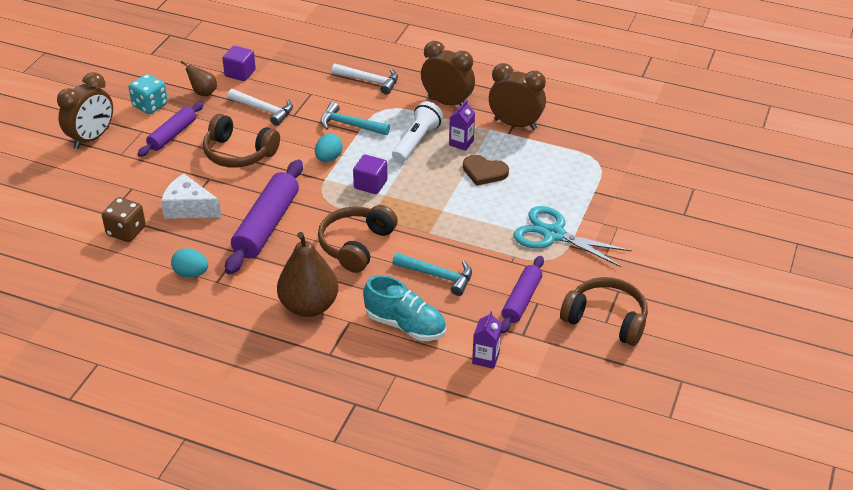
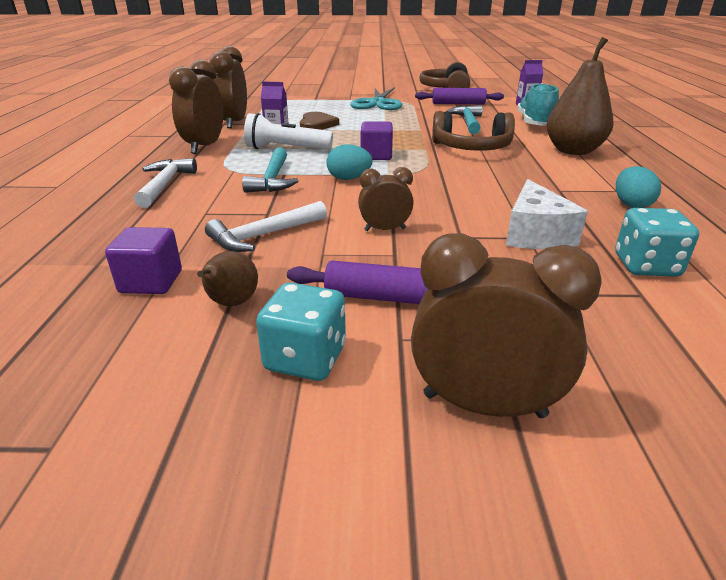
camera: 110 degrees left, 10 degrees down
(126, 231) = (646, 266): brown dice -> turquoise dice
(239, 153) = (385, 229): brown headphones -> brown clock
(264, 110) = (264, 235): white hammer -> white hammer turned 135 degrees counterclockwise
(267, 225) = (499, 185): purple rolling pin -> none

